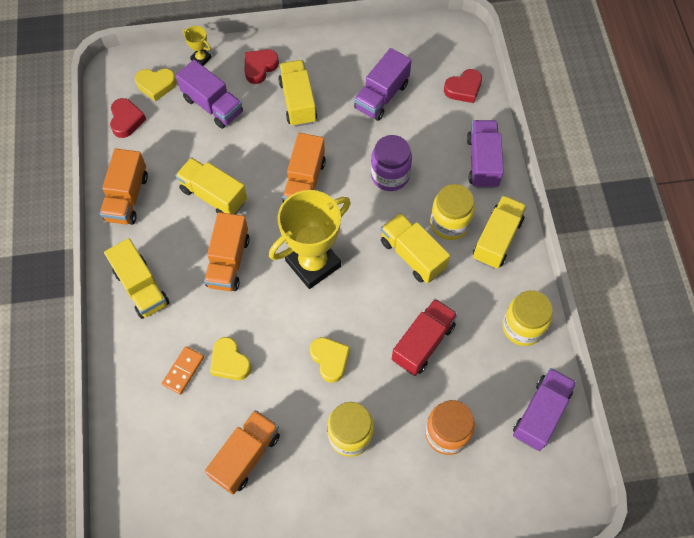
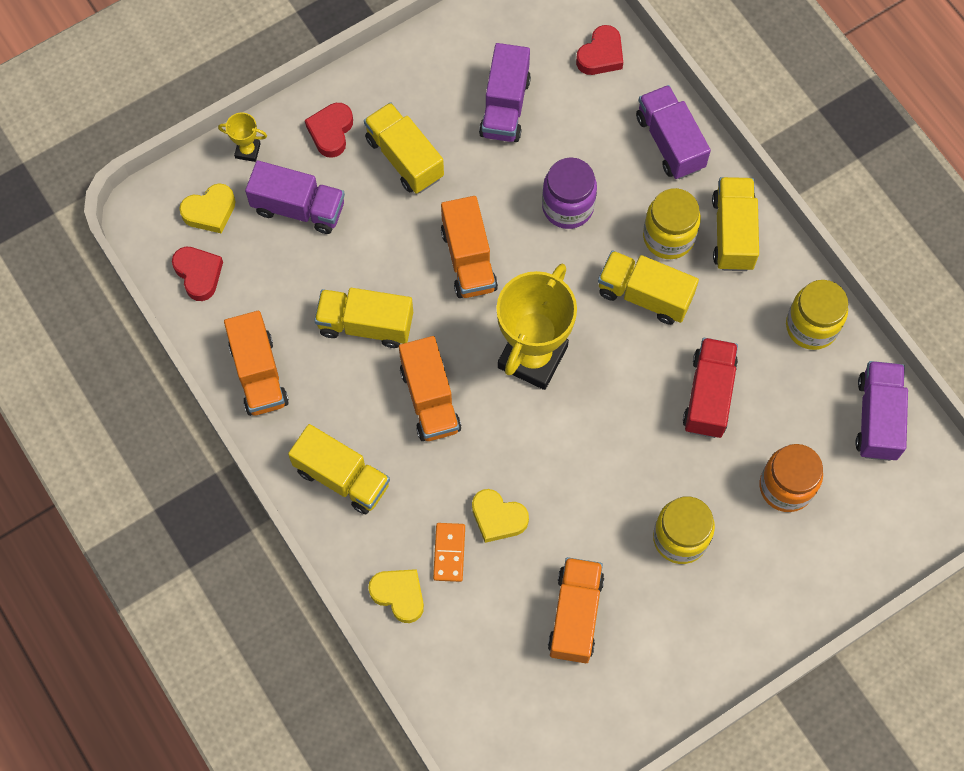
camera: 25 degrees left, 5 degrees up
(330, 360) = (613, 462): yellow heart -> yellow heart (399, 595)

